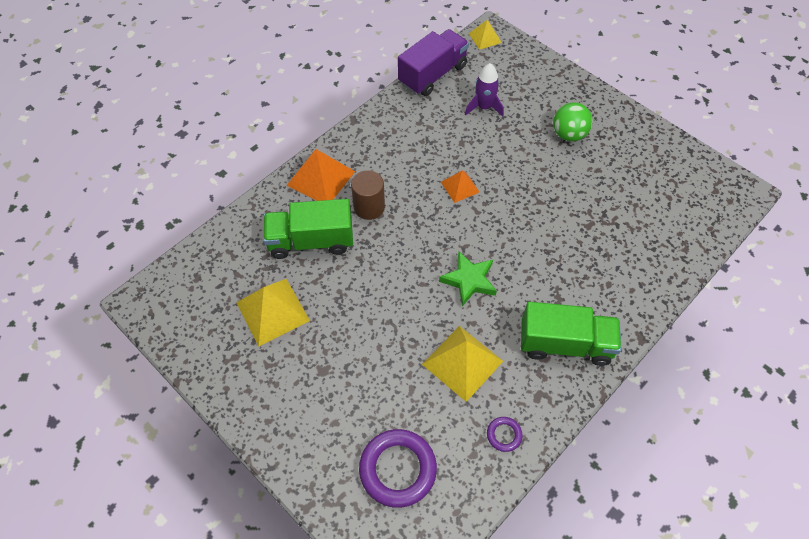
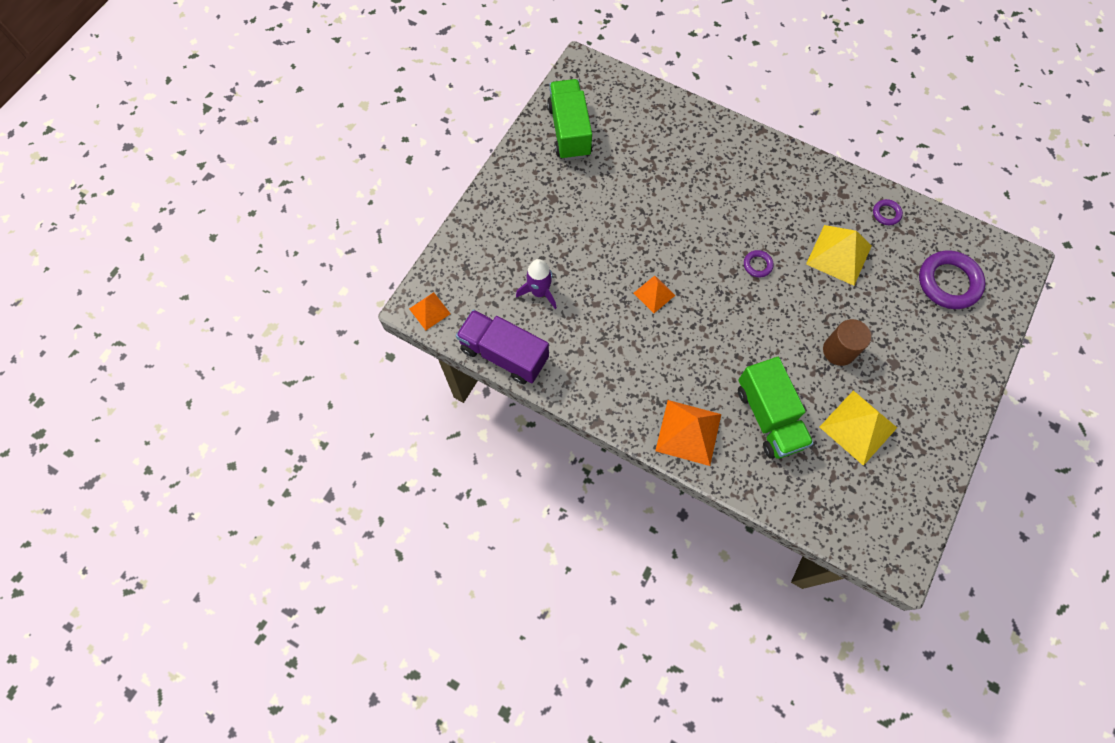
camera: 105 degrees left, 10 degrees up
(369, 207) = (708, 373): brown cylinder -> brown cylinder (838, 350)
(469, 280) = (757, 265): green star -> purple ring
(485, 38) = (429, 311): yellow pyramid -> orange pyramid
(565, 344) = (789, 182): green truck -> green truck (569, 131)
(568, 134) = (555, 208): green ball -> none

